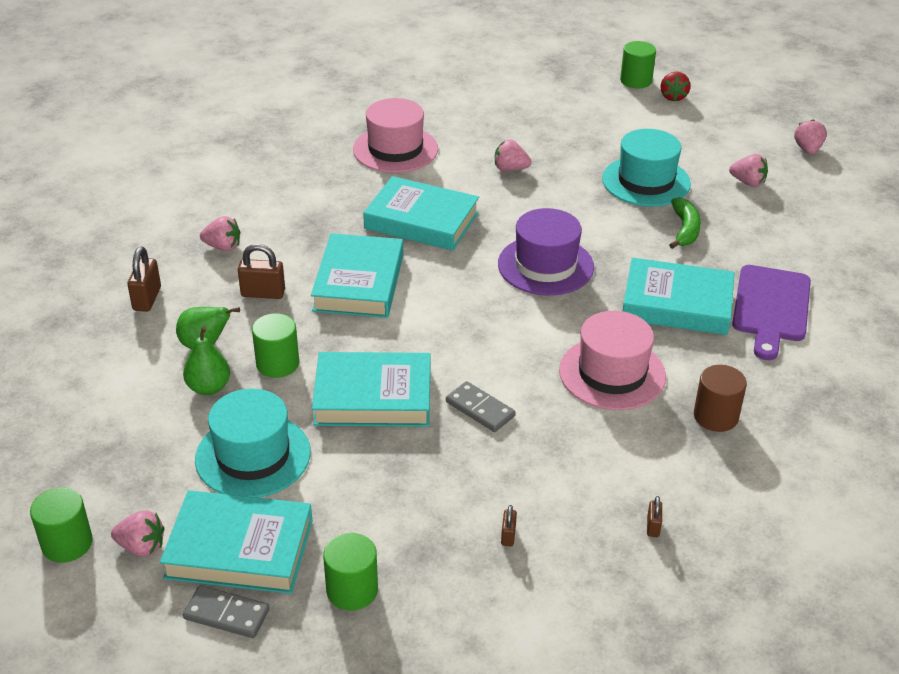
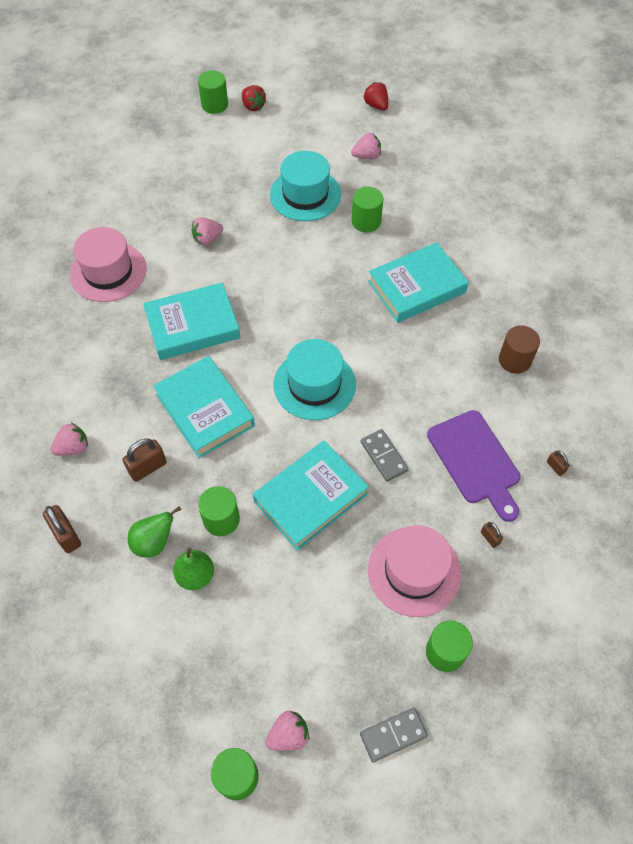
camera: 40 degrees left, 20 degrees up
(239, 548) = (350, 681): turquoise book -> none
(253, 455) = (283, 605): turquoise hat -> turquoise hat (314, 384)
(480, 409) = (384, 456): grey domino -> grey domino turned 60 degrees clockwise
(545, 265) = (311, 310): purple hat -> none
(612, 373) = (431, 370): pink hat -> pink hat (414, 571)
(685, 229) = (366, 221): green banana -> green cylinder
(771, 307) = (469, 253): purple cutting board -> purple cutting board (475, 461)
(807, 149) = (376, 105): pink strawberry -> red strawberry

